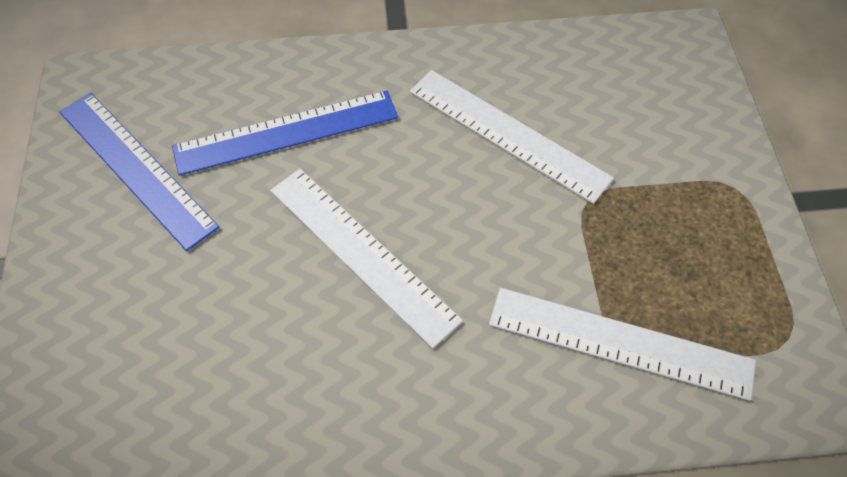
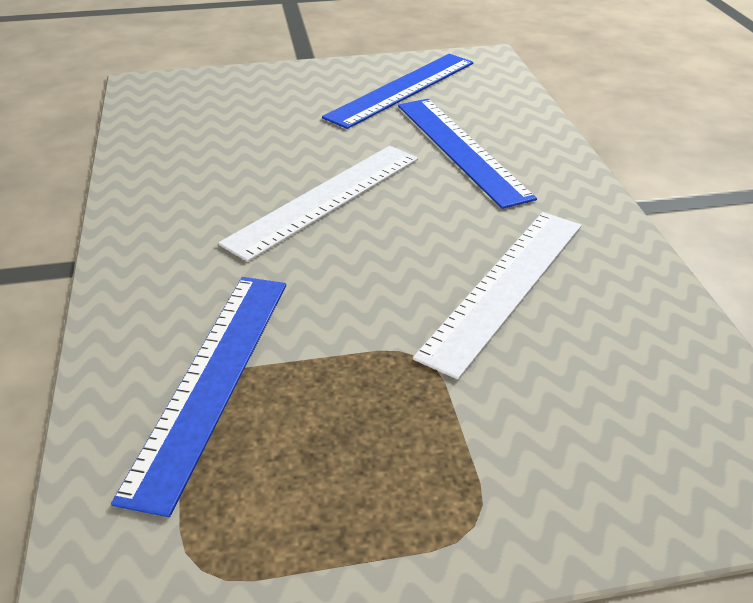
camera: 85 degrees right, 20 degrees down
(620, 342) = (211, 380): white ruler -> blue ruler

